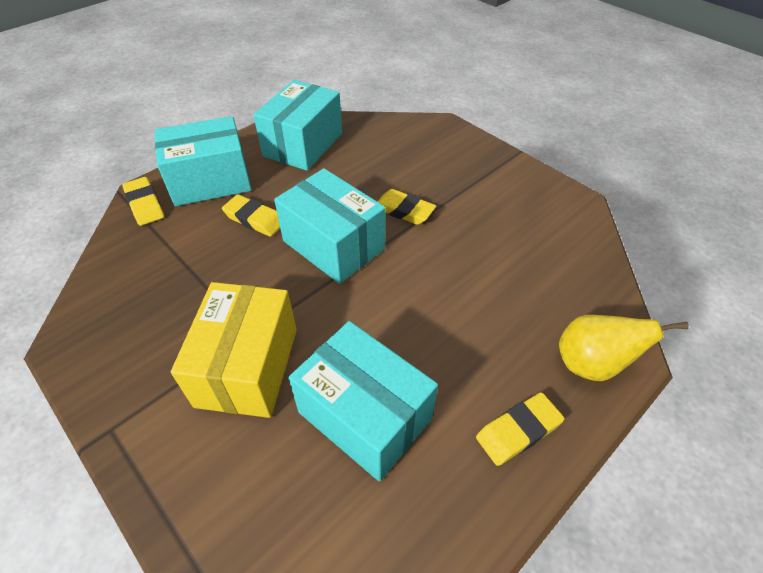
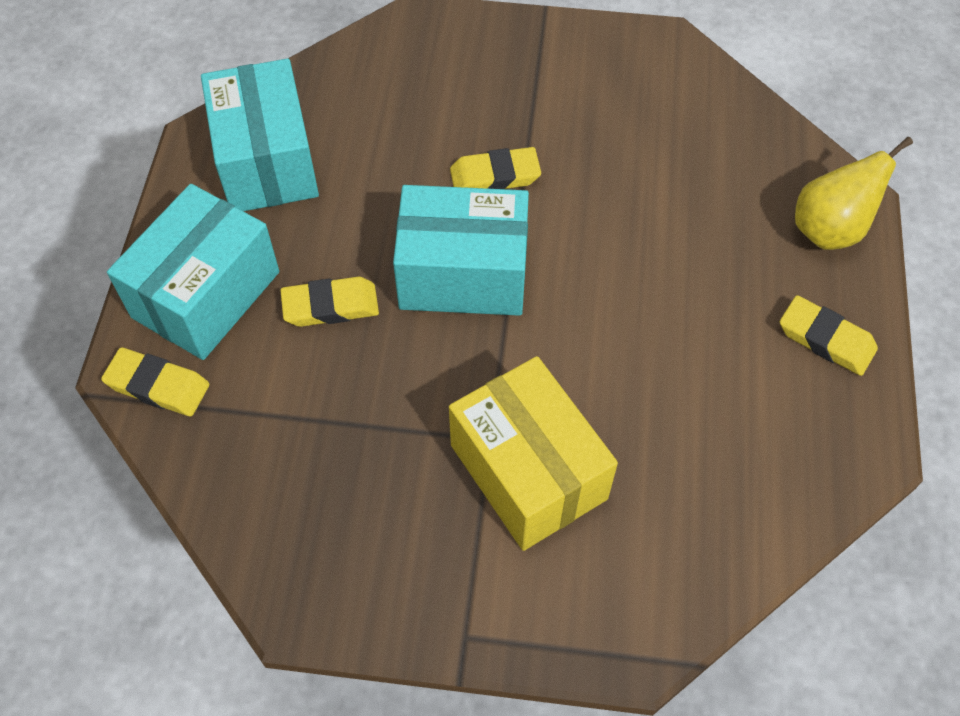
camera: 40 degrees left, 10 degrees up
(365, 415) = (688, 428): turquoise box -> none
(518, 431) = (826, 339): yellow eraser -> yellow eraser turned 75 degrees counterclockwise

